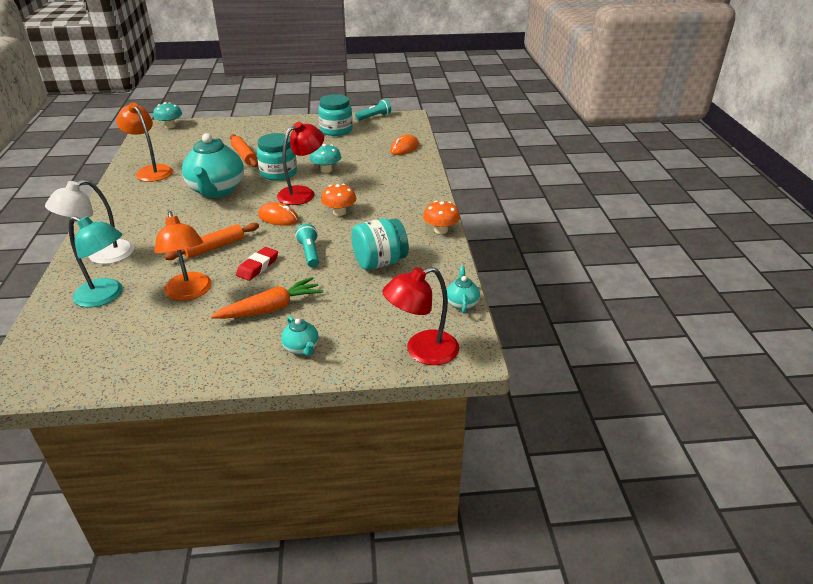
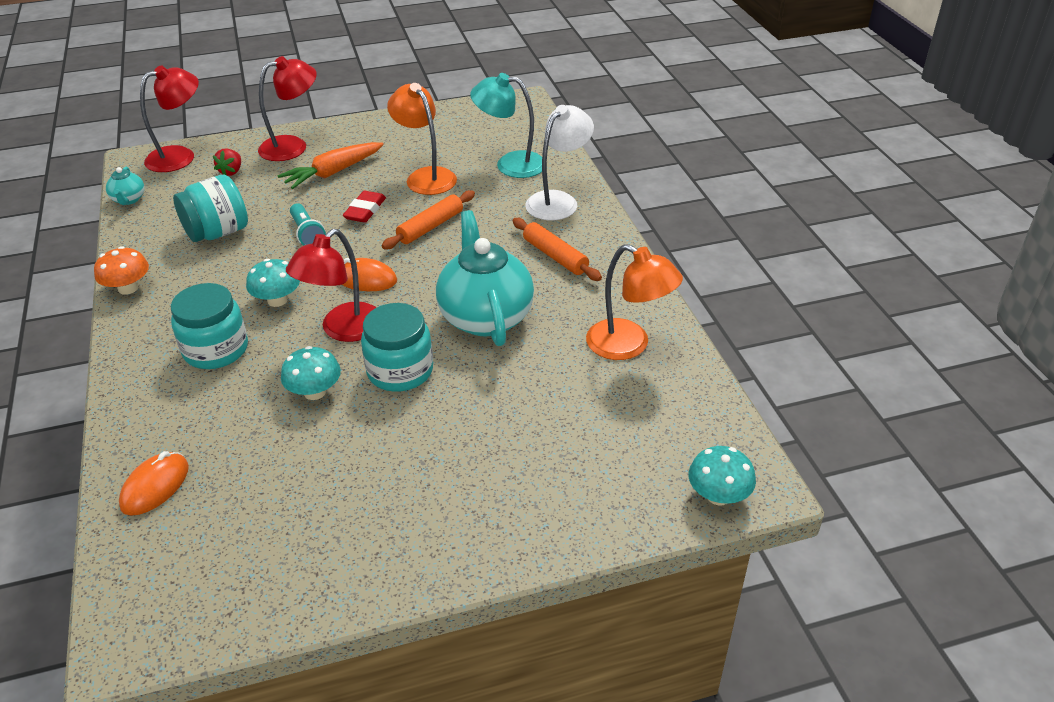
camera: 170 degrees right, 5 degrees up
(244, 155) = (487, 411): orange rolling pin -> orange rolling pin (555, 256)
(301, 348) = (293, 146): turquoise teapot -> red lamp
(336, 130) = (316, 539): turquoise jar -> turquoise jar (216, 350)
(339, 212) = (277, 300): orange mushroom -> turquoise mushroom
(368, 323) = (231, 172): none -> red strawberry
(374, 117) = (221, 626): turquoise flashlight -> none

